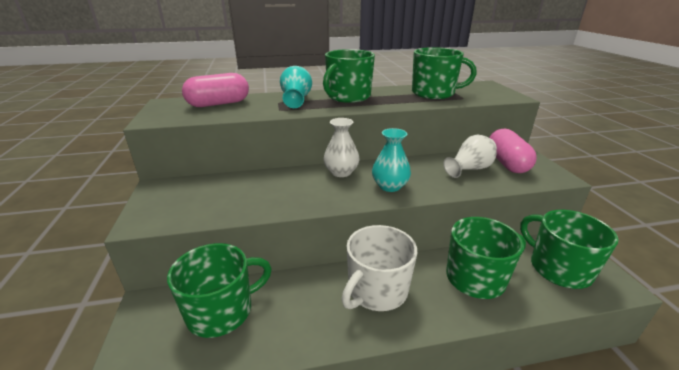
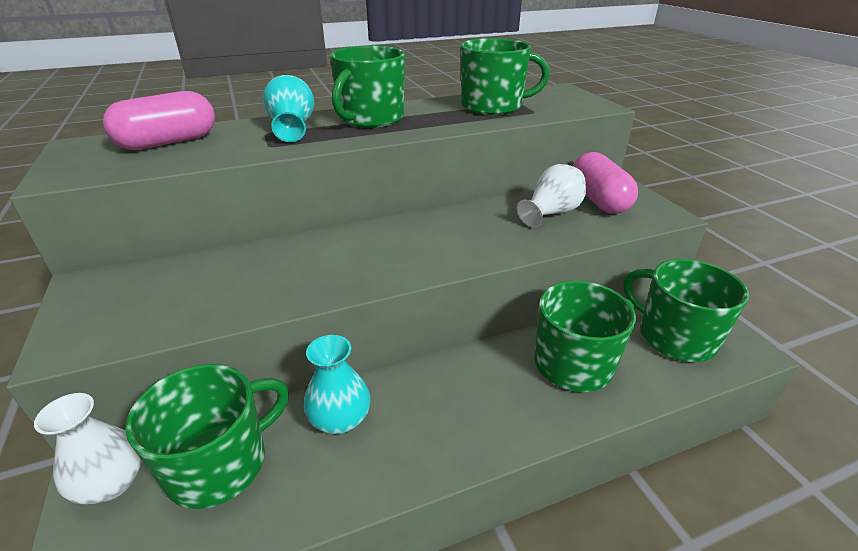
camera: 10 degrees left, 5 degrees up
(341, 172) = (373, 233): white vase -> white vase (111, 482)
(377, 290) = (444, 399): white mug -> none
(390, 186) = (446, 248): turquoise vase -> turquoise vase (340, 419)

